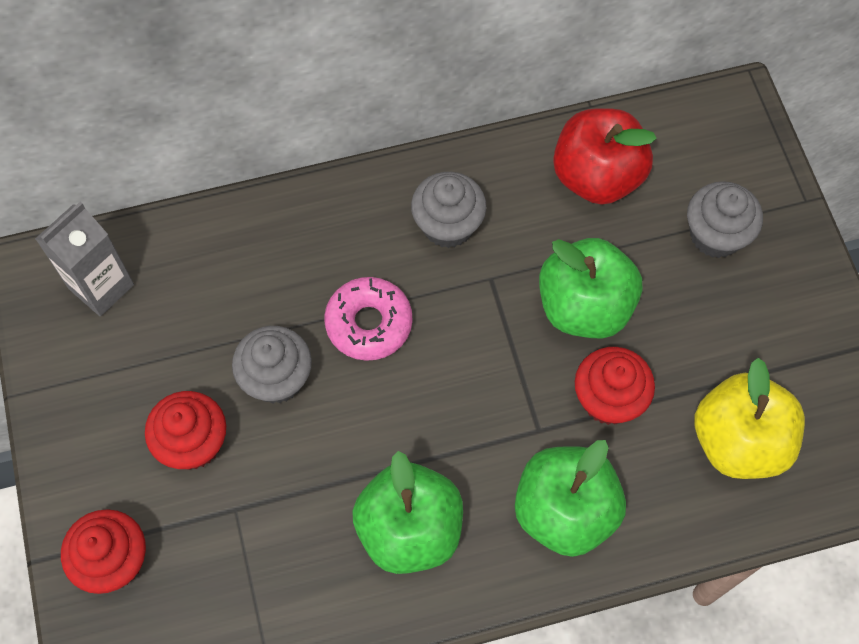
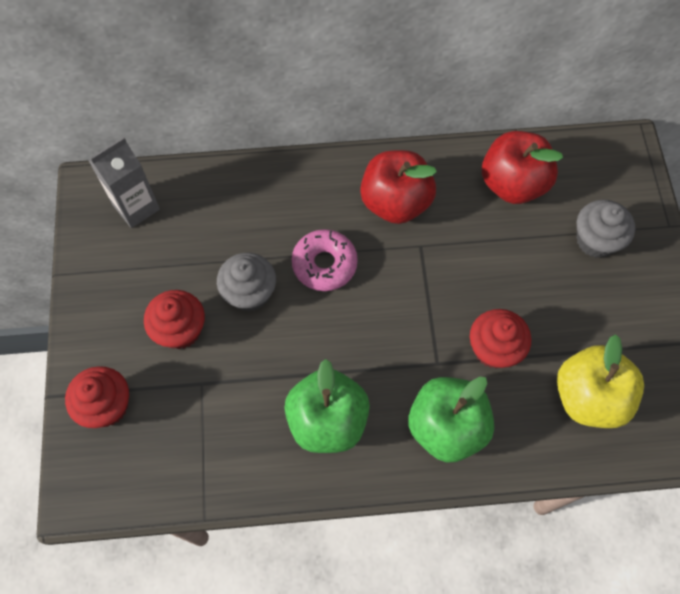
camera: 10 degrees right, 0 degrees up
(448, 225) = (395, 202): grey cupcake -> red apple
(584, 306) = (487, 277): green apple -> none

